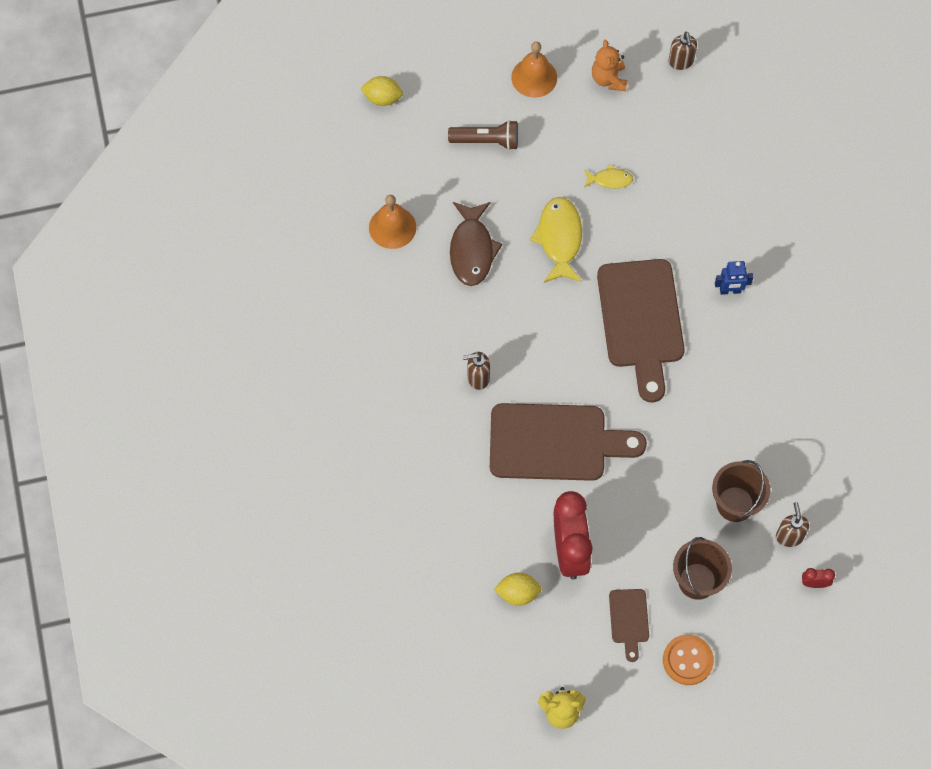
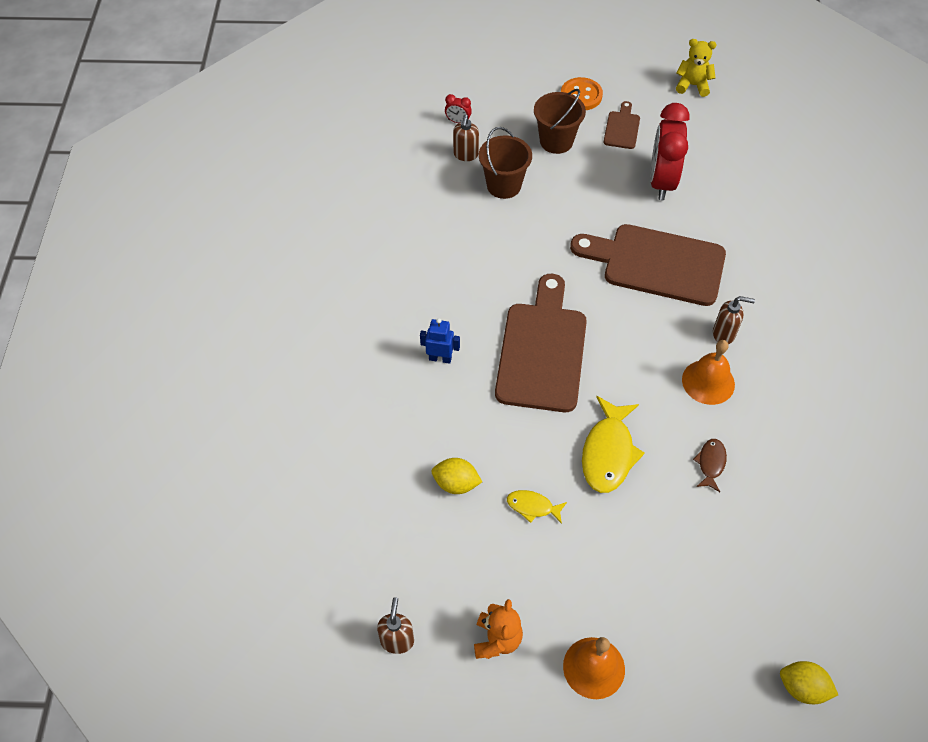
camera: 165 degrees left, 10 degrees down
(392, 227) = (802, 511): orange bell -> orange bell (708, 382)
(472, 250) = (710, 463): brown fish -> brown fish, size x0.53
(486, 141) = (672, 592): brown flashlight -> none
(518, 593) = (714, 162): yellow lemon -> yellow lemon (456, 484)

